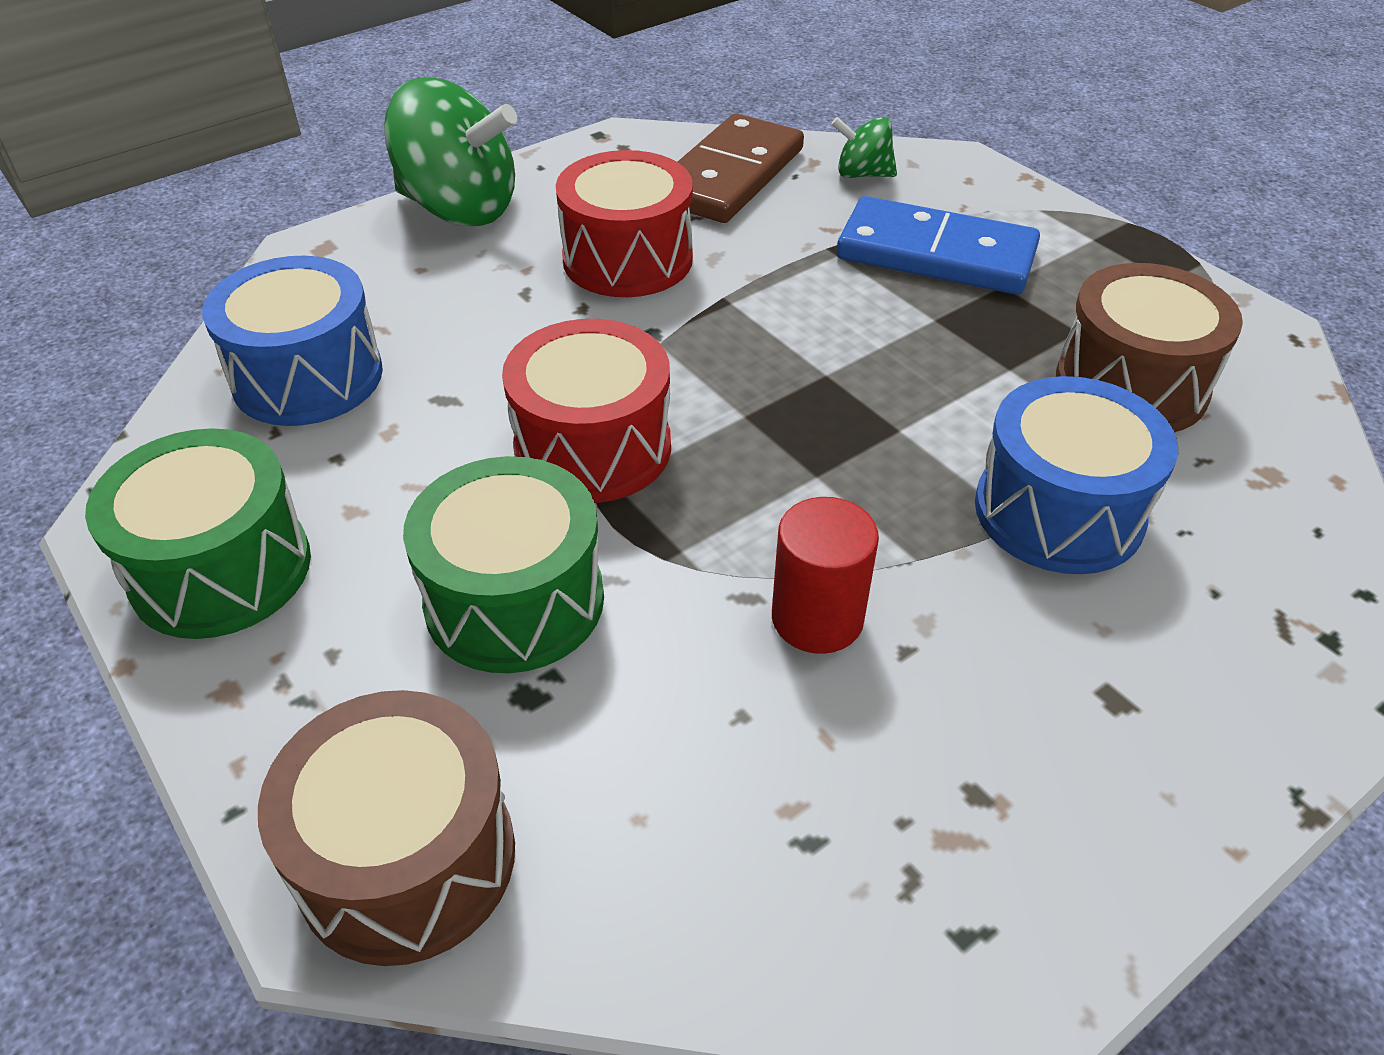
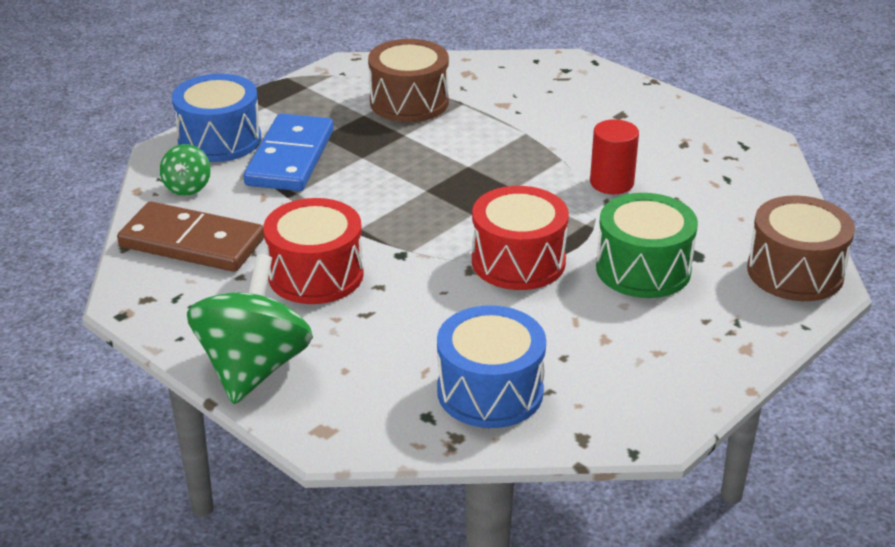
camera: 100 degrees left, 10 degrees down
(221, 569) = (671, 376): green drum -> none
(1058, 511) = (514, 123): blue drum -> blue drum (219, 140)

